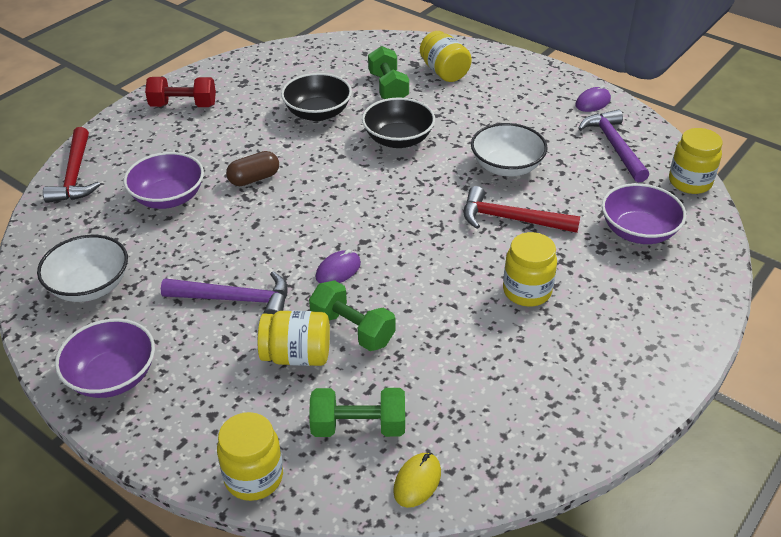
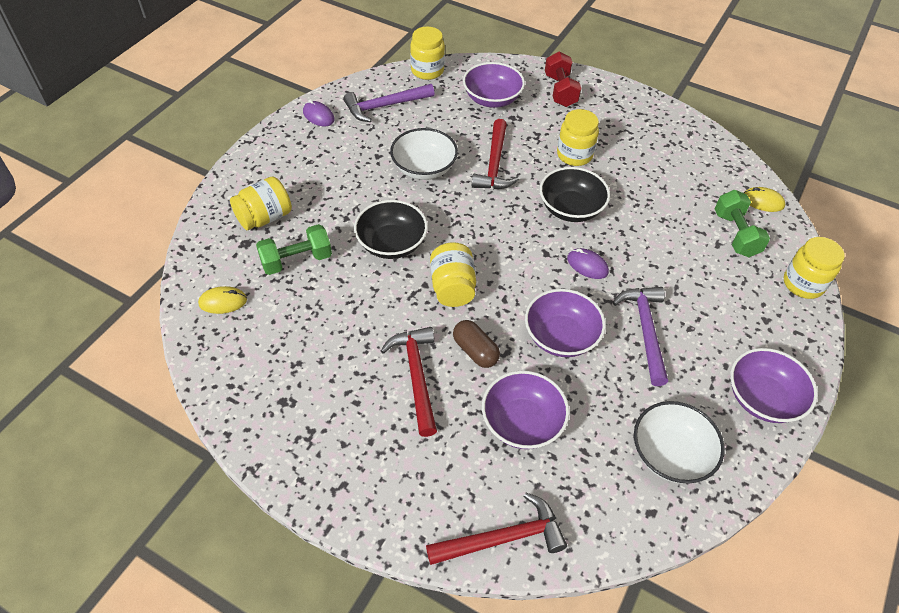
camera: 100 degrees left, 10 degrees up
(183, 105) = (342, 457): red dumbbell -> red dumbbell (560, 91)
(241, 144) = (416, 376): none -> red hammer
(250, 235) = (561, 336): none -> purple bowl
(297, 355) = (688, 278): yellow jar -> yellow jar (452, 287)
(318, 113) = (350, 315): black bowl -> black bowl (571, 209)
(351, 54) = (223, 302): none -> yellow mouse
(352, 329) = (649, 248): green dumbbell -> none

